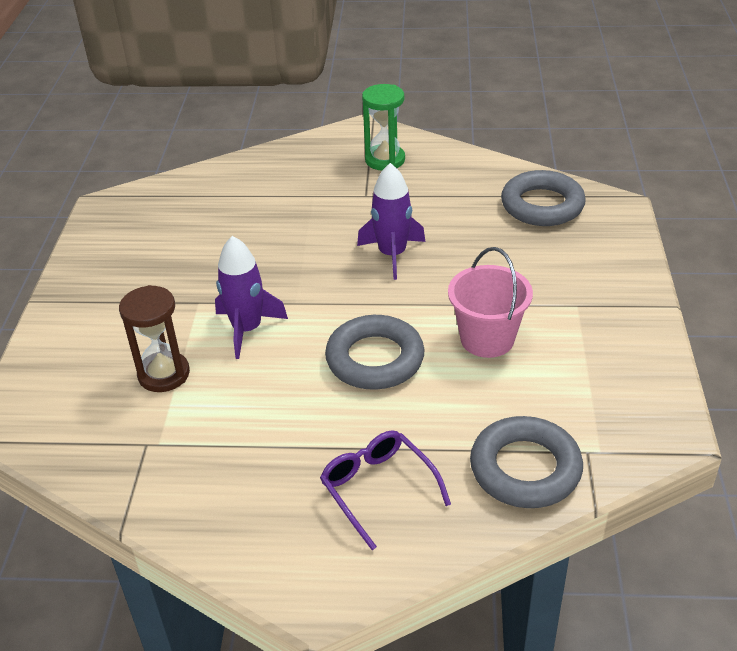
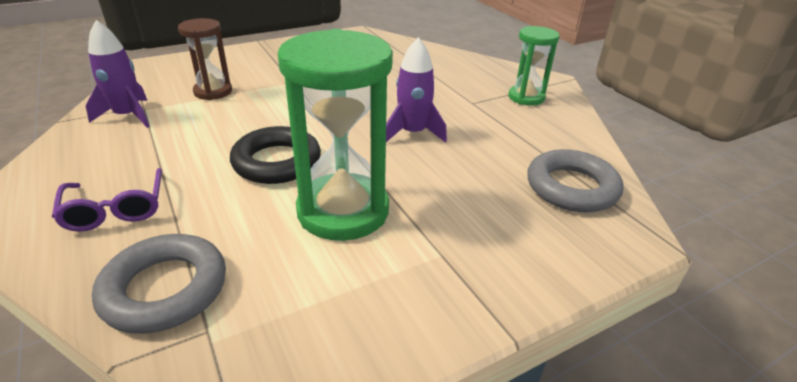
camera: 55 degrees right, 5 degrees down
(247, 329) = (276, 104): purple rocket -> purple rocket (128, 116)
(375, 359) = (277, 162): grey ring -> black ring
(378, 489) = (116, 209): purple glasses -> purple glasses turned 135 degrees clockwise
(487, 339) = (343, 211): pink bucket -> green hourglass

